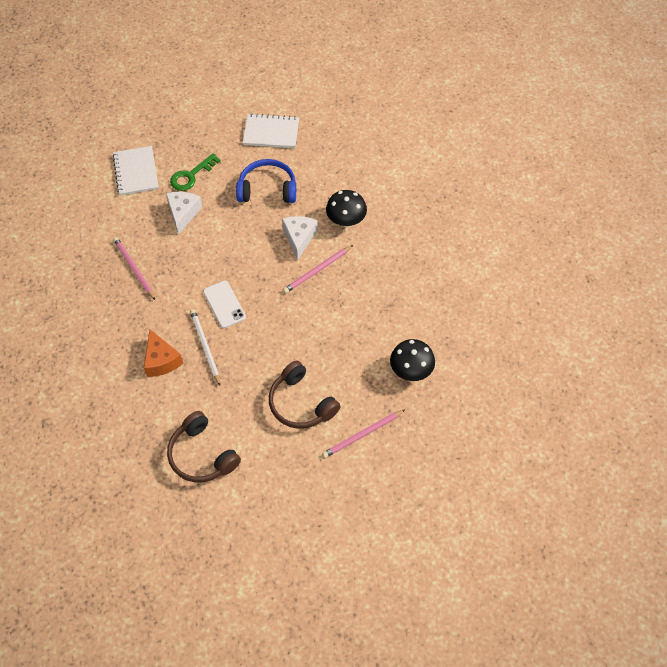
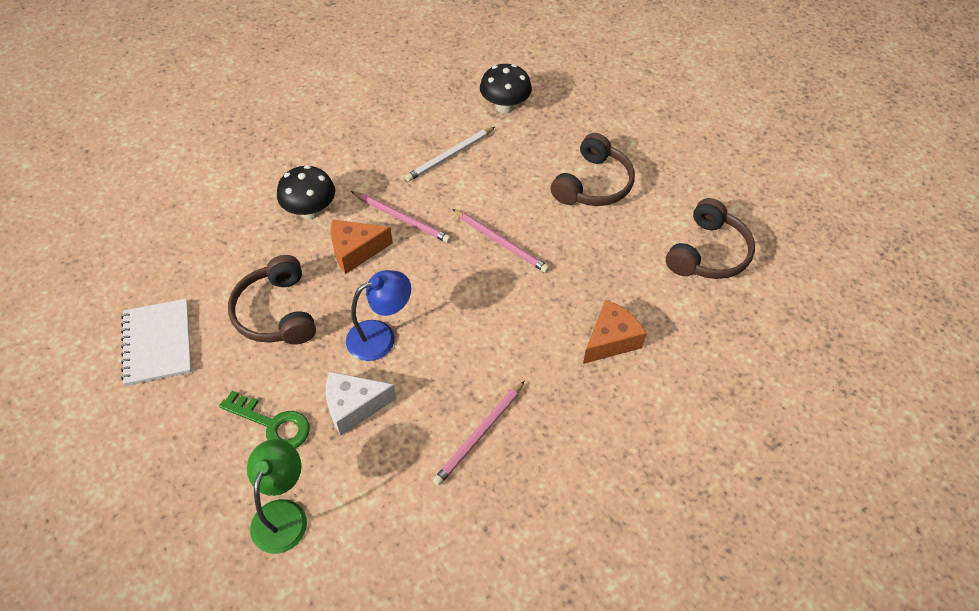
camera: 110 degrees left, 5 degrees down
(136, 172) = (283, 514): white notebook -> green lamp
(205, 347) = (566, 299): white pencil -> white pencil (449, 156)
(224, 304) = (494, 300): white phone -> none
(225, 237) = (380, 336): none -> blue lamp
(267, 189) = (276, 313): blue headphones -> brown headphones
(299, 238) = (355, 251): white cheese -> orange cheese
(362, 434) = (601, 126): pink pencil -> pink pencil (501, 242)

